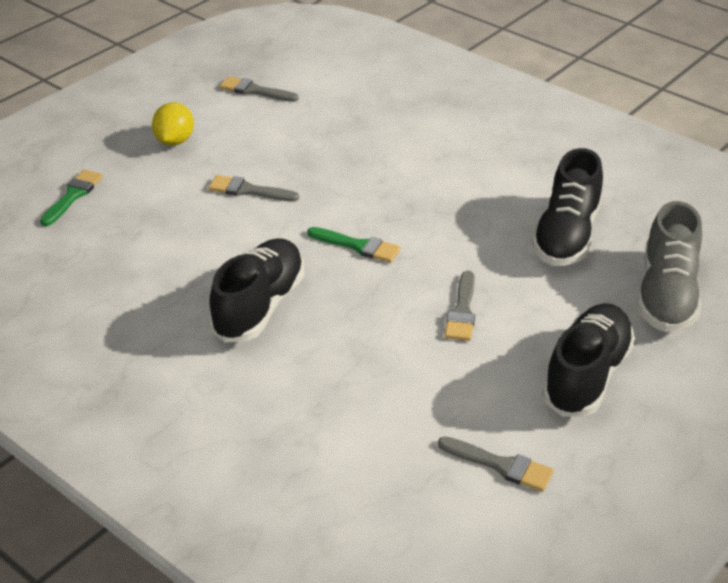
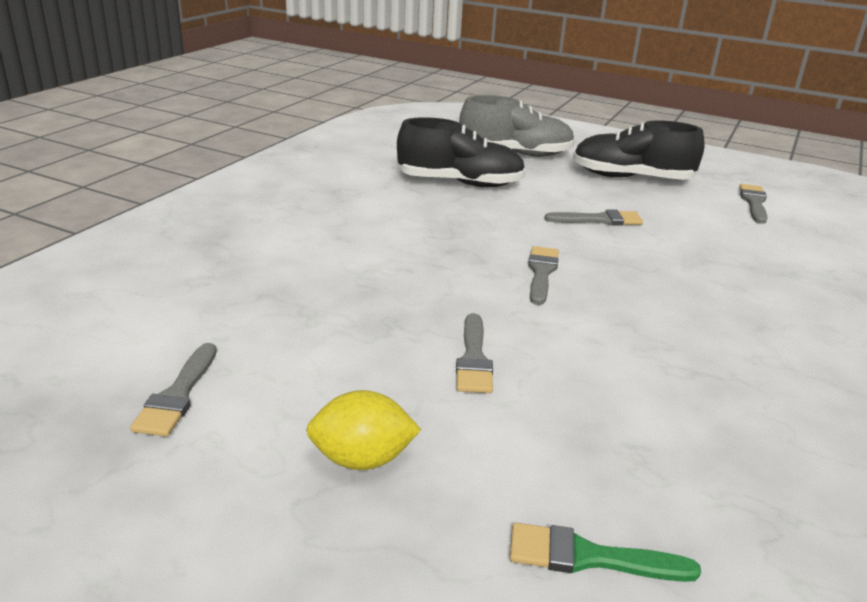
camera: 105 degrees left, 10 degrees down
(259, 306) = (689, 319): black shoe -> none
(358, 246) = (541, 273): green brush -> grey brush

